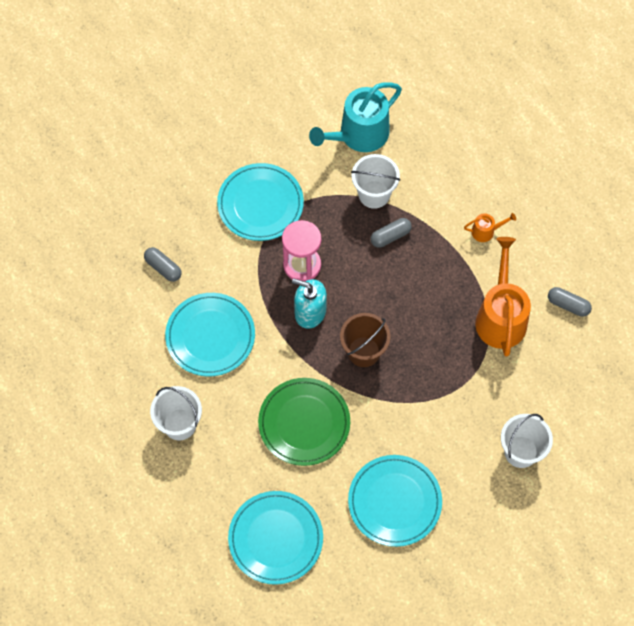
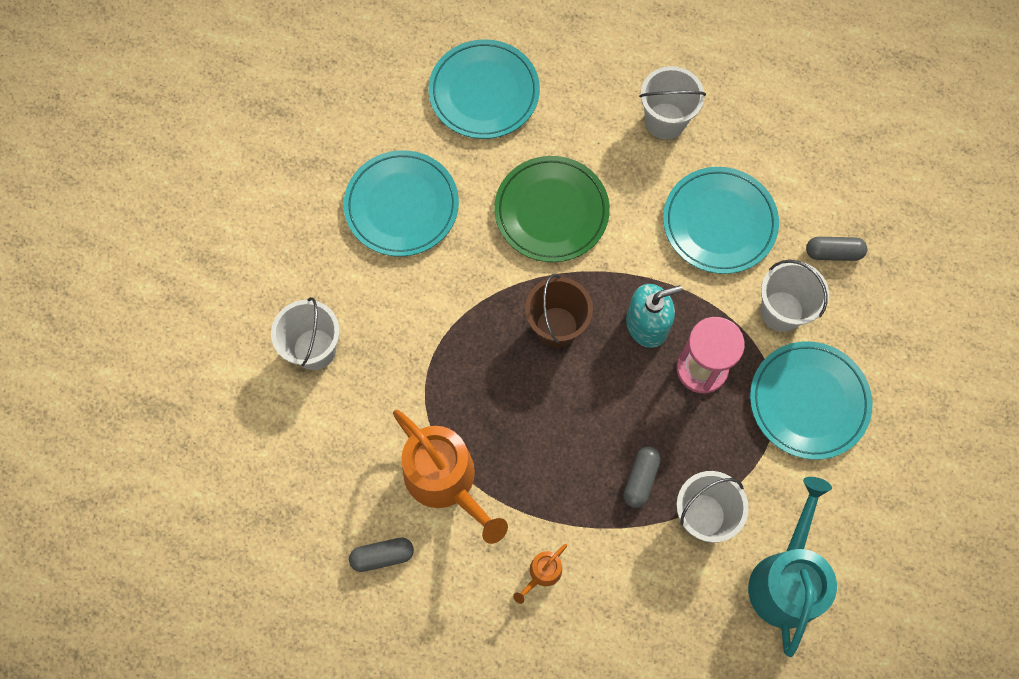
camera: 140 degrees right, 5 degrees up
(226, 260) = (781, 311): none -> white bucket

